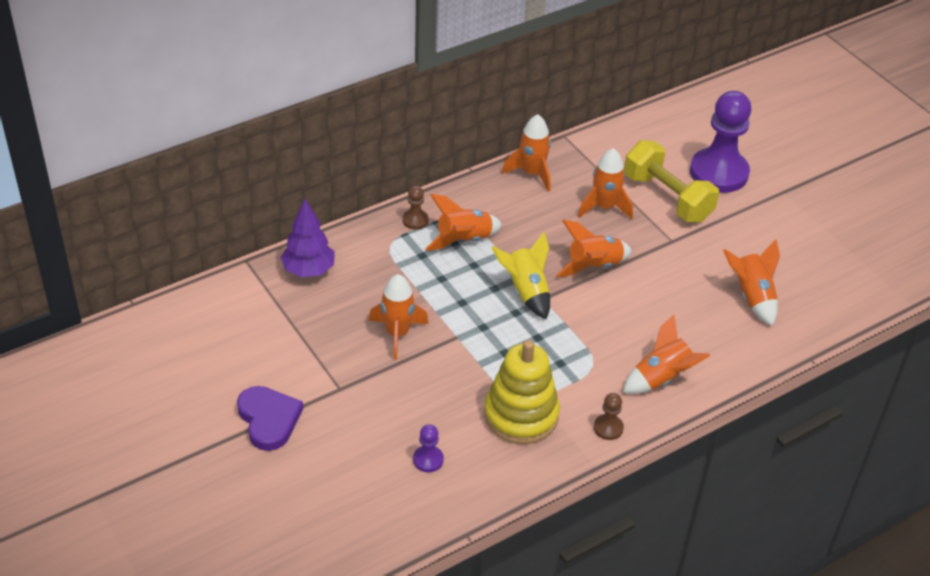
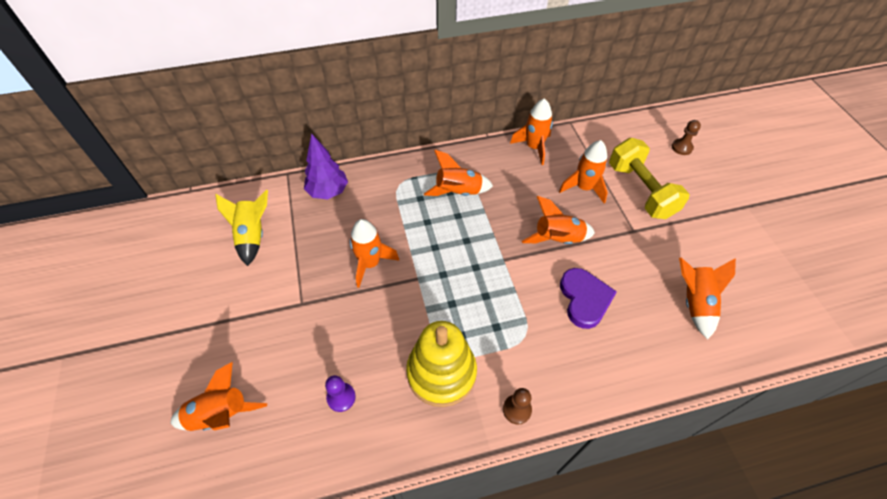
camera: 20 degrees right, 10 degrees up
(268, 420) = (231, 318): purple heart -> purple heart (584, 299)
(415, 220) = (427, 168): brown pawn -> brown pawn (681, 147)
(526, 291) = (491, 249): yellow rocket -> yellow rocket (253, 236)
(661, 378) = (584, 368): orange rocket -> orange rocket (221, 415)
(718, 173) = (691, 177): purple pawn -> none

